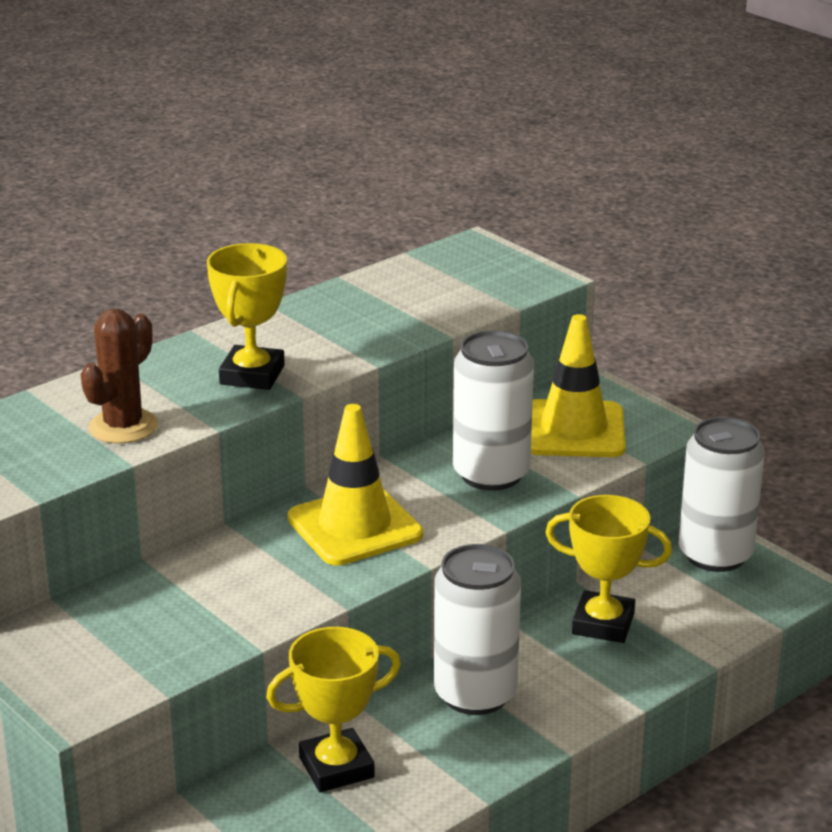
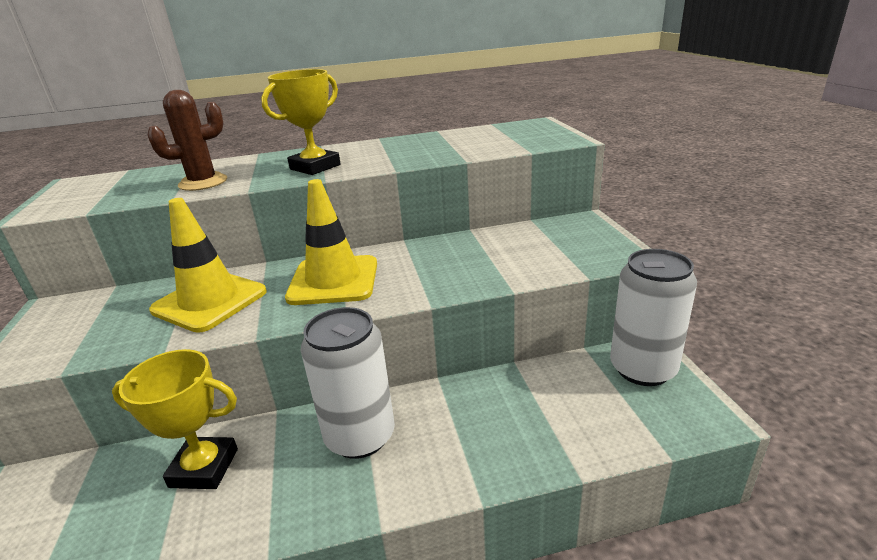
camera: 30 degrees right, 0 degrees up
(491, 474) = (462, 264): white can -> none
(573, 430) = (549, 246): yellow traffic cone -> yellow traffic cone (210, 301)
(603, 624) = (508, 404): yellow trophy -> none

